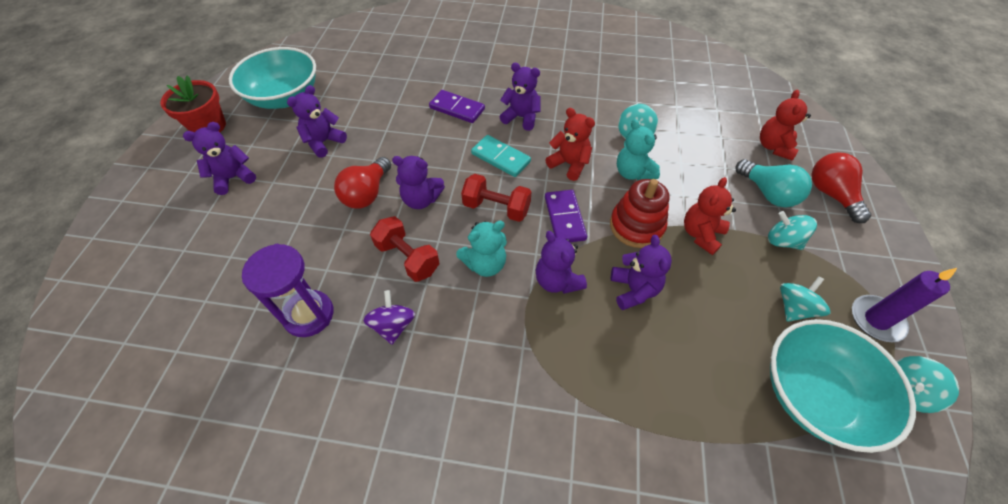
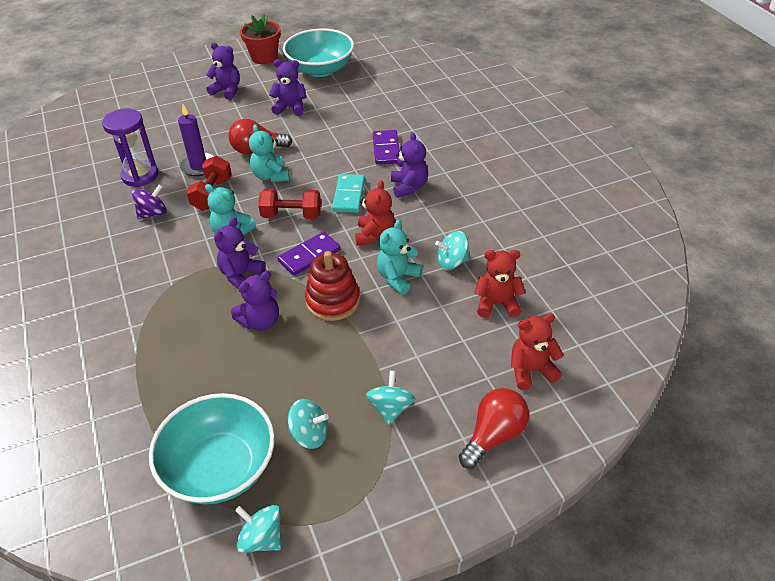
camera: 60 degrees right, 10 degrees down
(421, 199) = (271, 176): purple teddy bear -> turquoise teddy bear
(496, 208) = (291, 215): red dumbbell -> red dumbbell turned 75 degrees counterclockwise
(701, 234) = (354, 346): red teddy bear -> red teddy bear (497, 303)
(768, 193) = (451, 382): turquoise light bulb -> none
(876, 320) = (335, 503): purple candle -> purple candle (198, 166)

